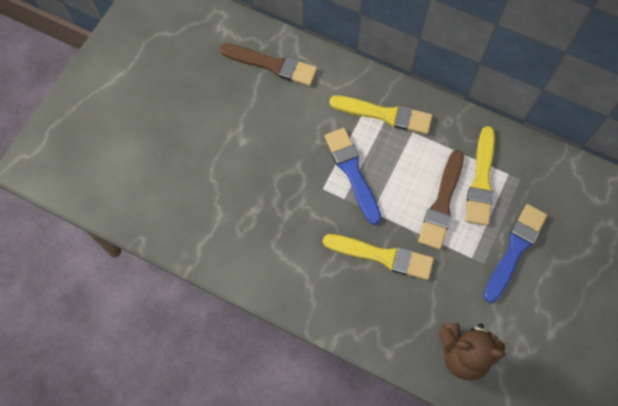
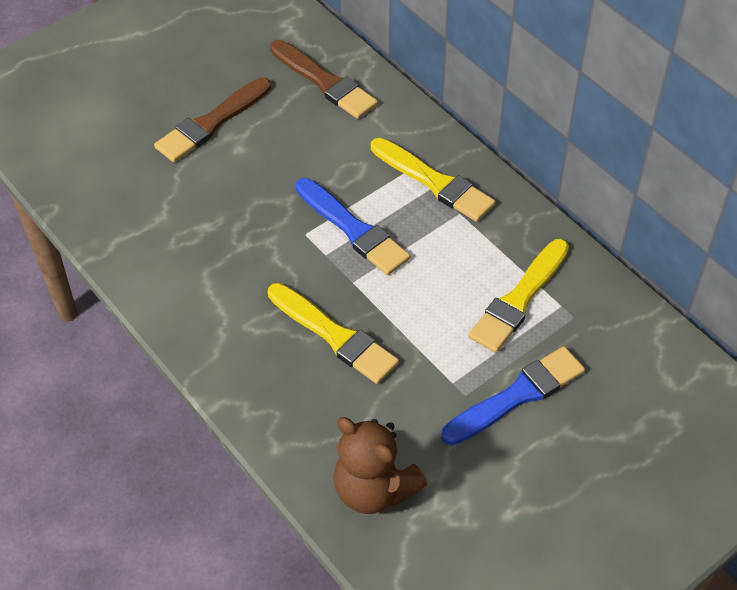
camera: 25 degrees right, 15 degrees down
(352, 172) = (353, 229): blue brush -> blue brush turned 135 degrees clockwise
(442, 203) = (449, 306): brown brush -> brown brush (211, 123)

